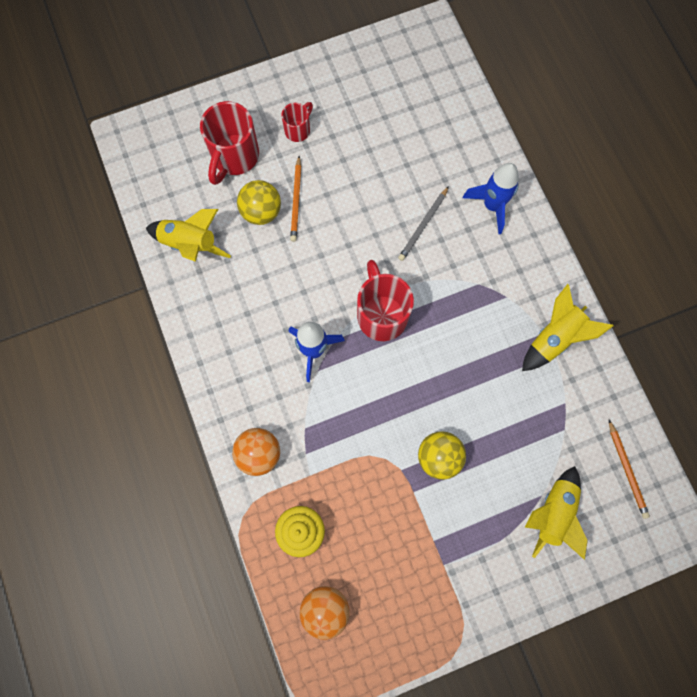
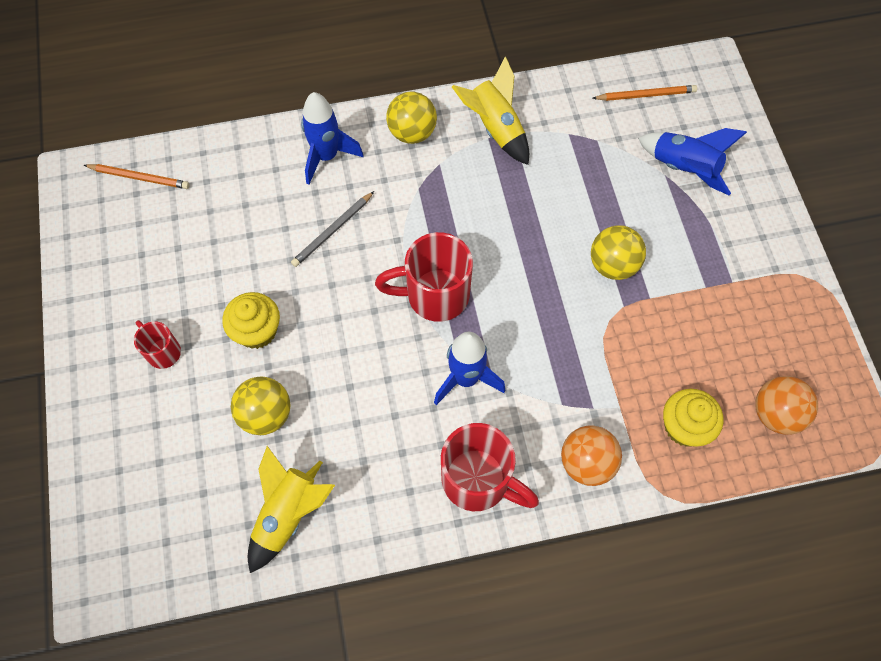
camera: 80 degrees left, 10 degrees down
(234, 157) = (177, 438): red mug -> red mug (478, 480)
(296, 200) = (262, 369): orange pencil -> orange pencil (139, 177)
(326, 189) = (257, 331): none -> yellow cupcake
(423, 225) = (333, 231): grey pencil -> grey pencil turned 90 degrees clockwise
(532, 269) = (412, 133): none -> yellow ball
(552, 513) = (684, 169): yellow rocket -> blue rocket

